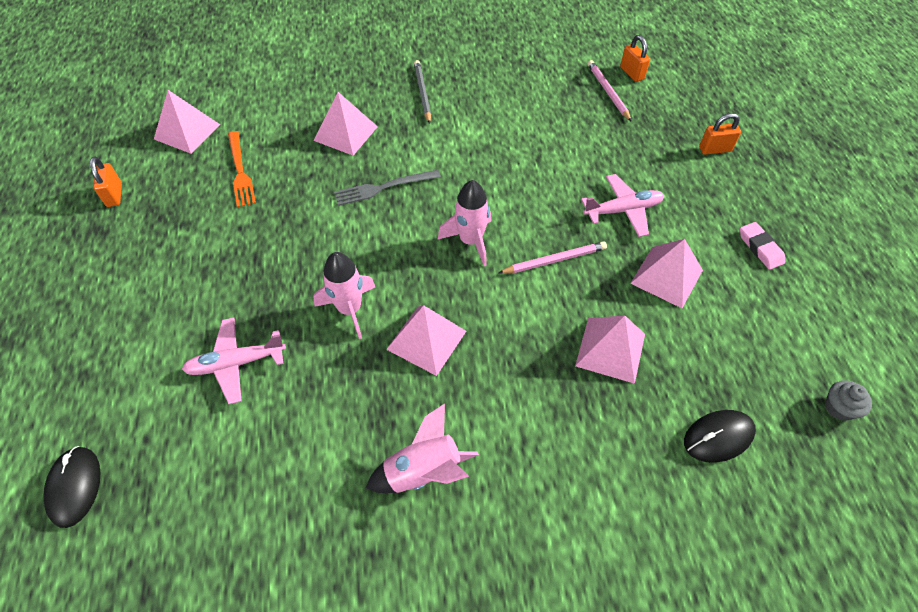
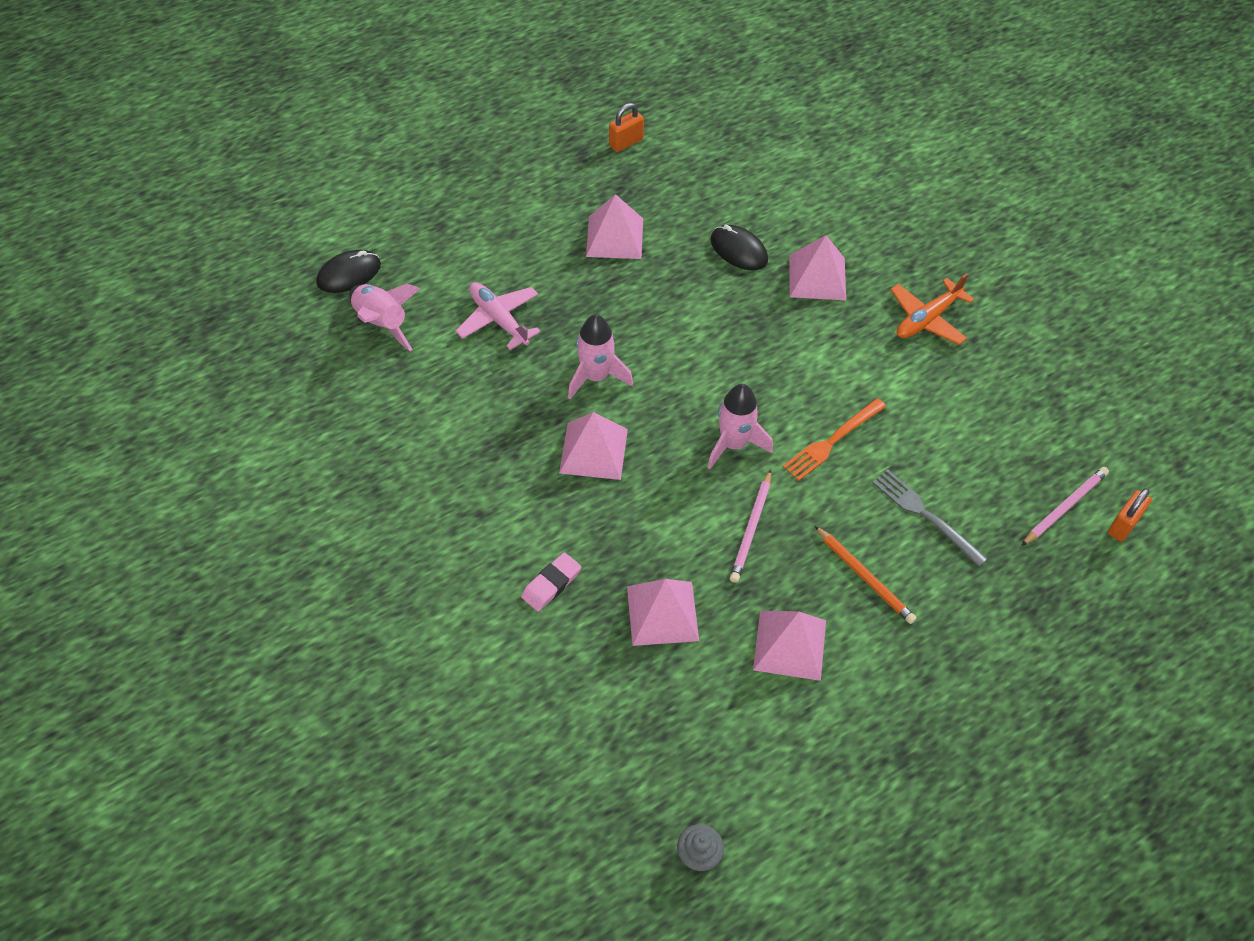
camera: 65 degrees right, 0 degrees up
(187, 131) = (735, 151): pink pyramid -> pink pyramid (615, 237)
(240, 171) = (710, 217): orange fork -> orange fork (832, 441)
(384, 187) = (761, 342): grey fork -> grey fork (926, 515)
(422, 93) = (927, 319): grey pencil -> orange plane
(423, 471) = (460, 499): pink rocket -> pink rocket (382, 323)
(554, 260) = (751, 528): pink pencil -> pink pencil turned 60 degrees clockwise
(623, 210) = (865, 576): pink plane -> orange pencil
(715, 149) = (1037, 656): orange padlock -> none
(718, 437) = (606, 737): black mouse -> black mouse (738, 250)
(760, 248) = (891, 738): pink eraser -> pink eraser (551, 584)

